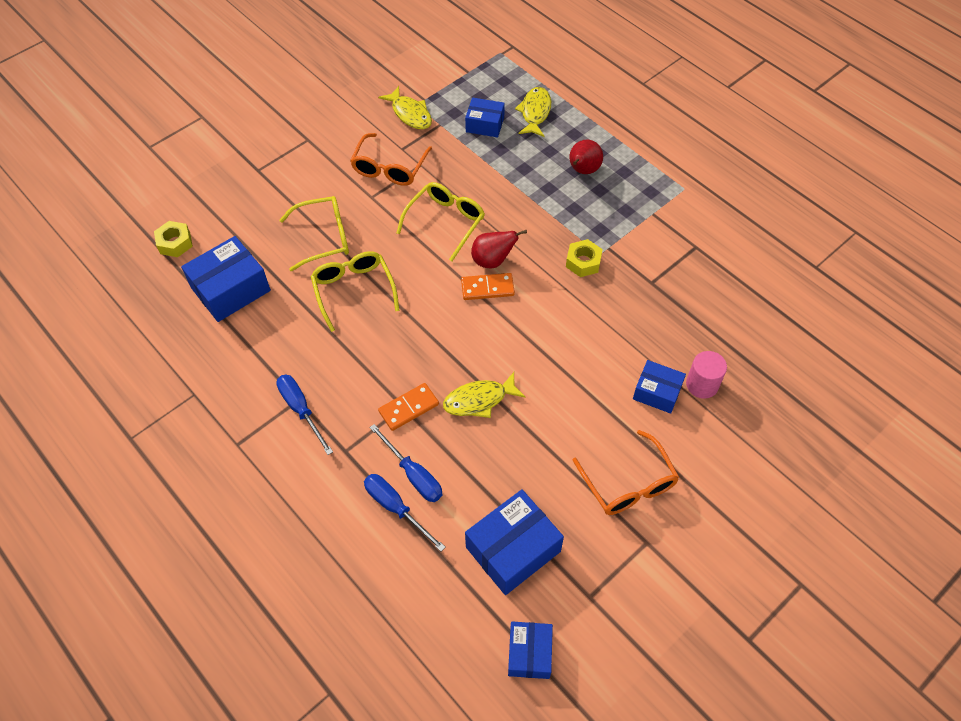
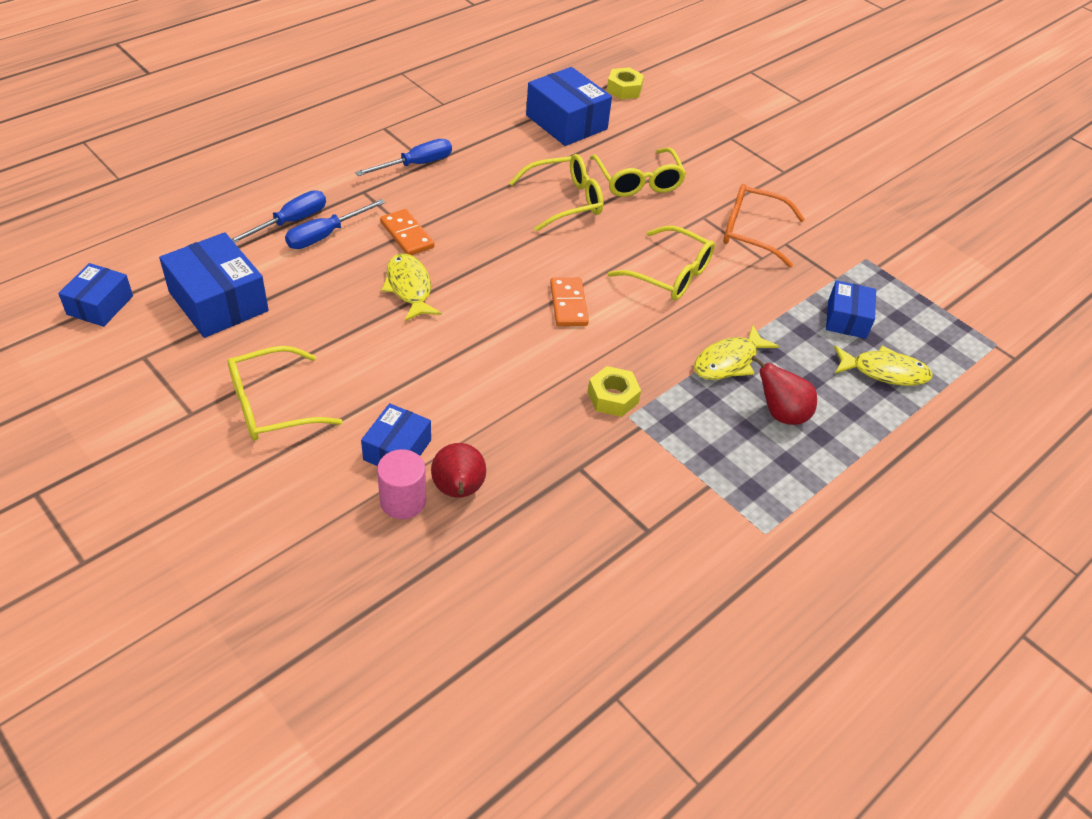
camera: 85 degrees right, 10 degrees down
(410, 114) = (848, 252): yellow fish -> yellow fish (728, 361)
(493, 260) = (611, 311): red pear -> red pear (458, 491)
(529, 653) = (100, 305): blue box -> blue box turned 75 degrees counterclockwise
(628, 484) = (271, 405): orange glasses -> yellow glasses

